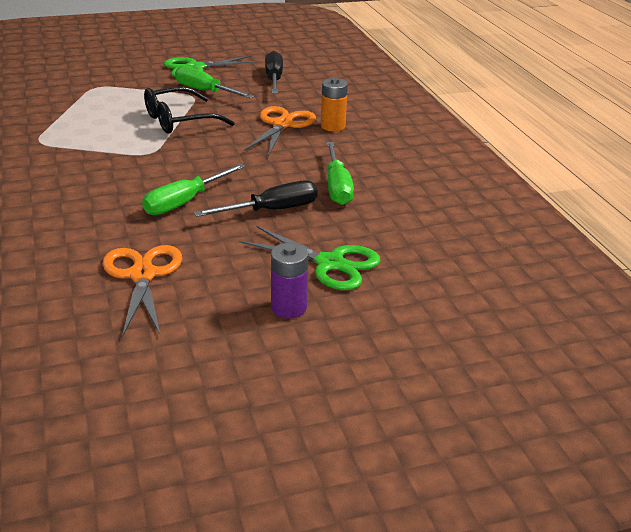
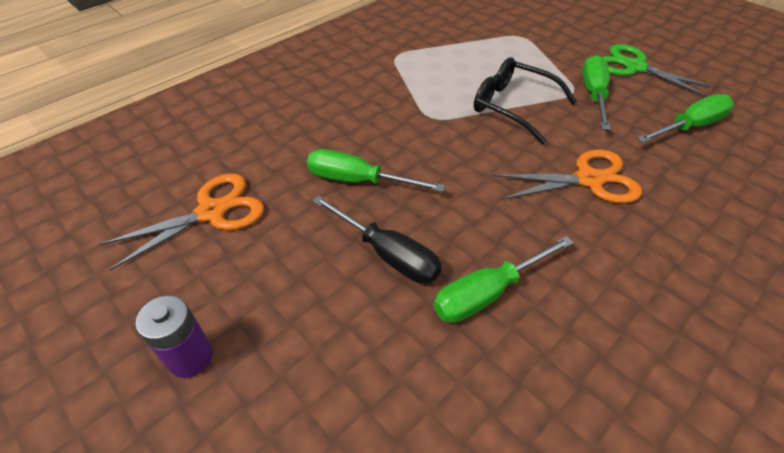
camera: 65 degrees right, 15 degrees up
(274, 79) = (689, 126): black screwdriver -> green screwdriver
(330, 263) = (301, 360): green scissors -> none
(333, 126) = (637, 224): orange battery -> none

